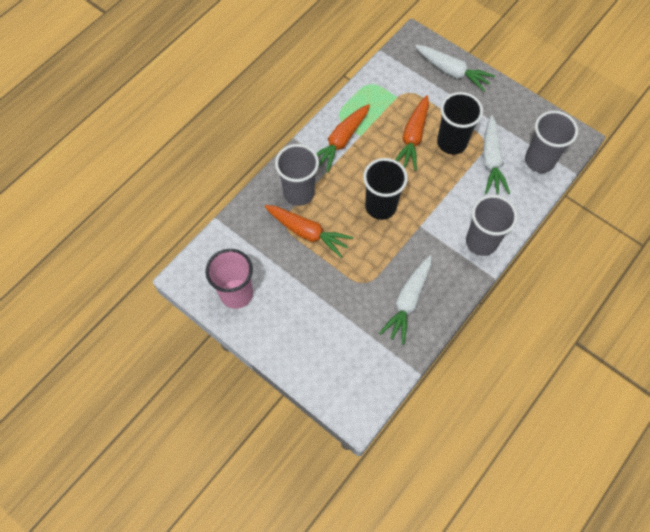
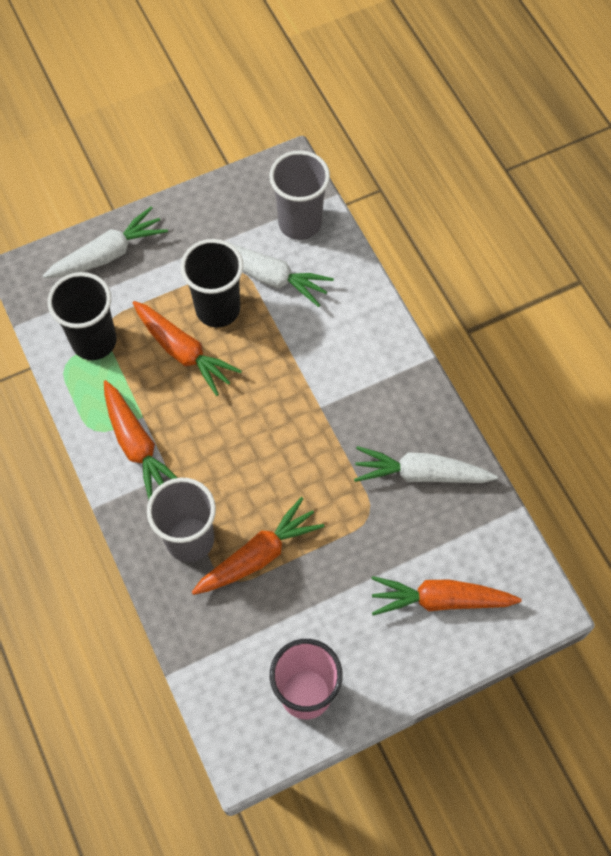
camera: 65 degrees left, 0 degrees up
(330, 346) = (440, 600): none -> orange carrot
(380, 206) = (267, 442): black cup -> black cup (94, 341)
(408, 301) = (421, 473): white carrot -> white carrot turned 135 degrees clockwise
(481, 242) = (379, 346): grey cup -> none

